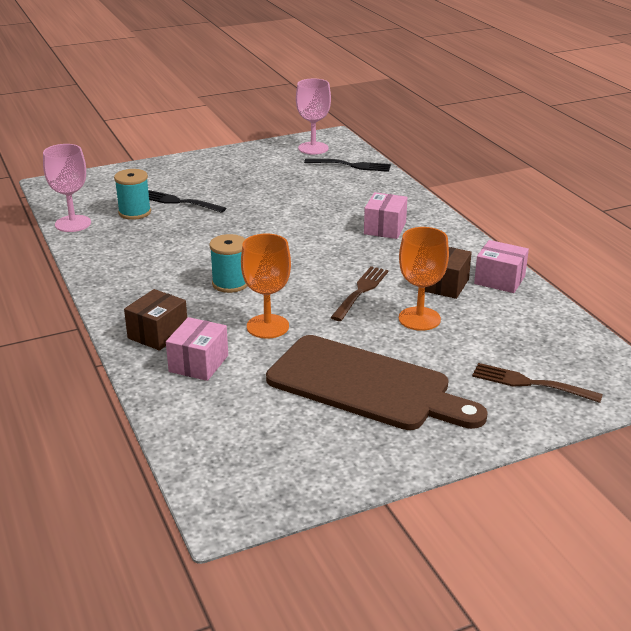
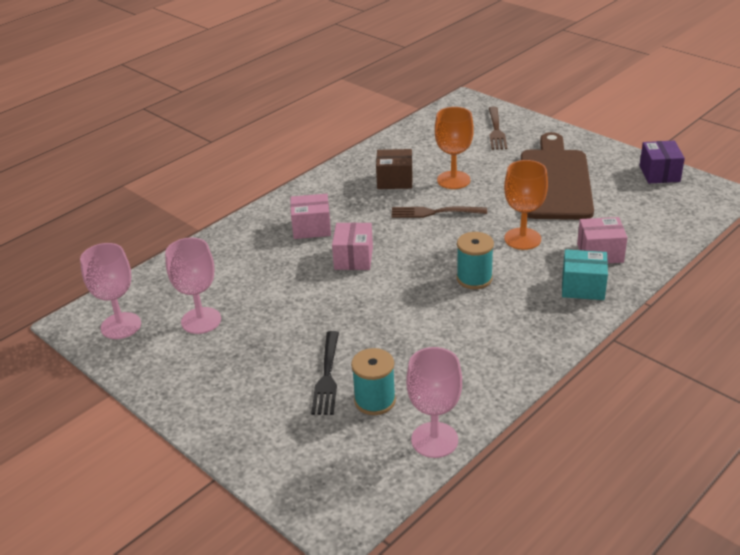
camera: 110 degrees left, 5 degrees up
(158, 334) = (583, 287): brown box -> turquoise box
(291, 171) = (201, 320): none -> pink goblet
(319, 479) = (659, 173): none -> purple box
(350, 165) = (166, 285): black fork -> none
(499, 280) = (369, 161): pink box -> pink box (353, 258)

